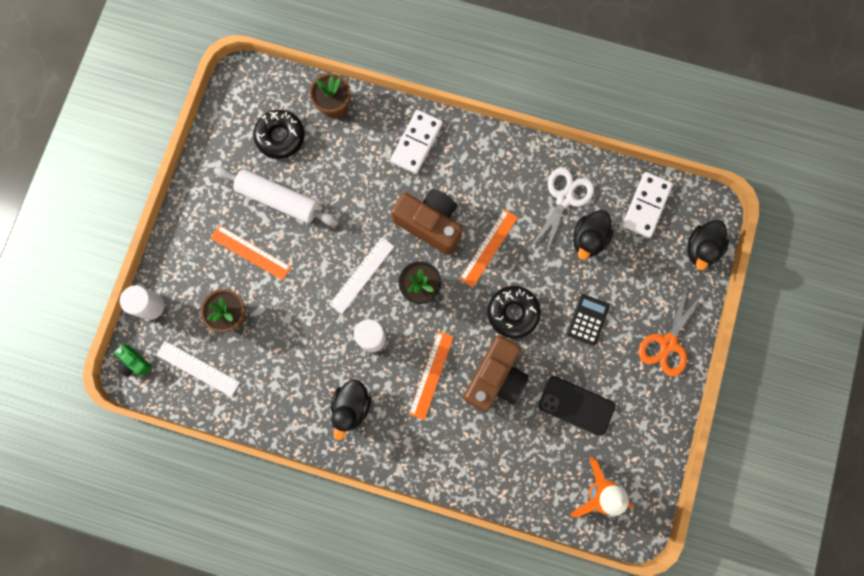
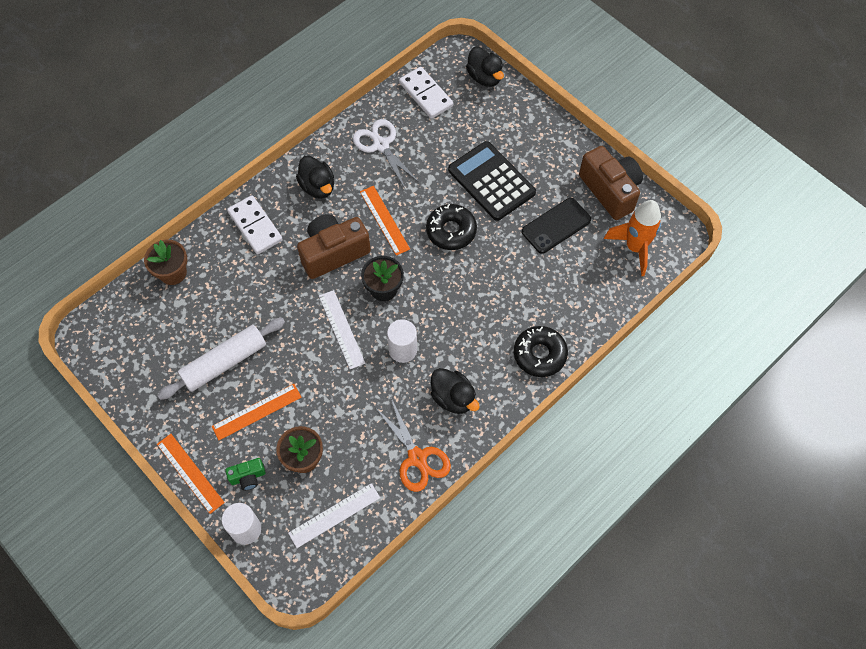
camera: 60 degrees left, 15 degrees down
(135, 362) = (291, 573): green camera -> green camera (248, 477)
(280, 137) = (168, 331): black donut -> black donut (539, 354)
(431, 375) = (464, 319): orange ruler -> orange ruler (190, 473)
(495, 377) = (497, 272): brown camera -> brown camera (610, 190)
(587, 320) = (491, 181): black calculator -> black calculator, size x1.85
(588, 239) = (426, 146): black duck -> black duck (318, 187)
(668, 343) = (545, 137): orange scissors -> orange scissors (417, 457)

